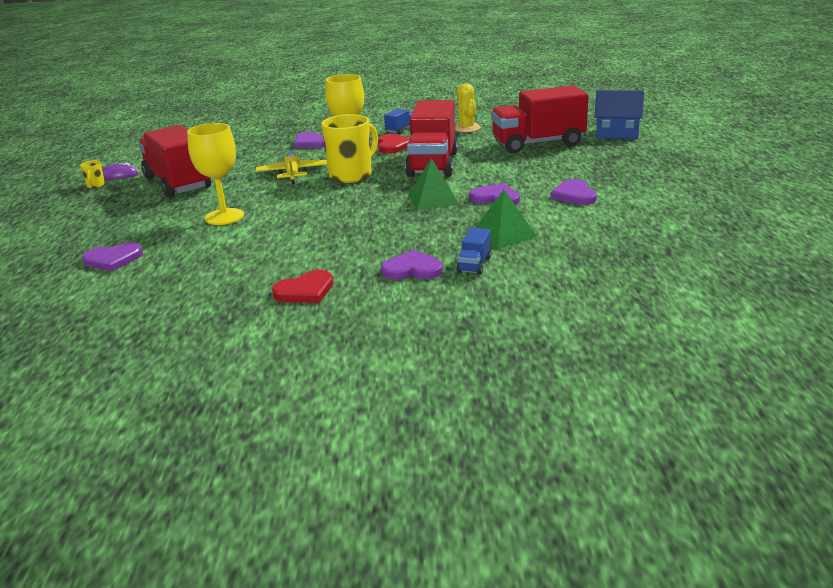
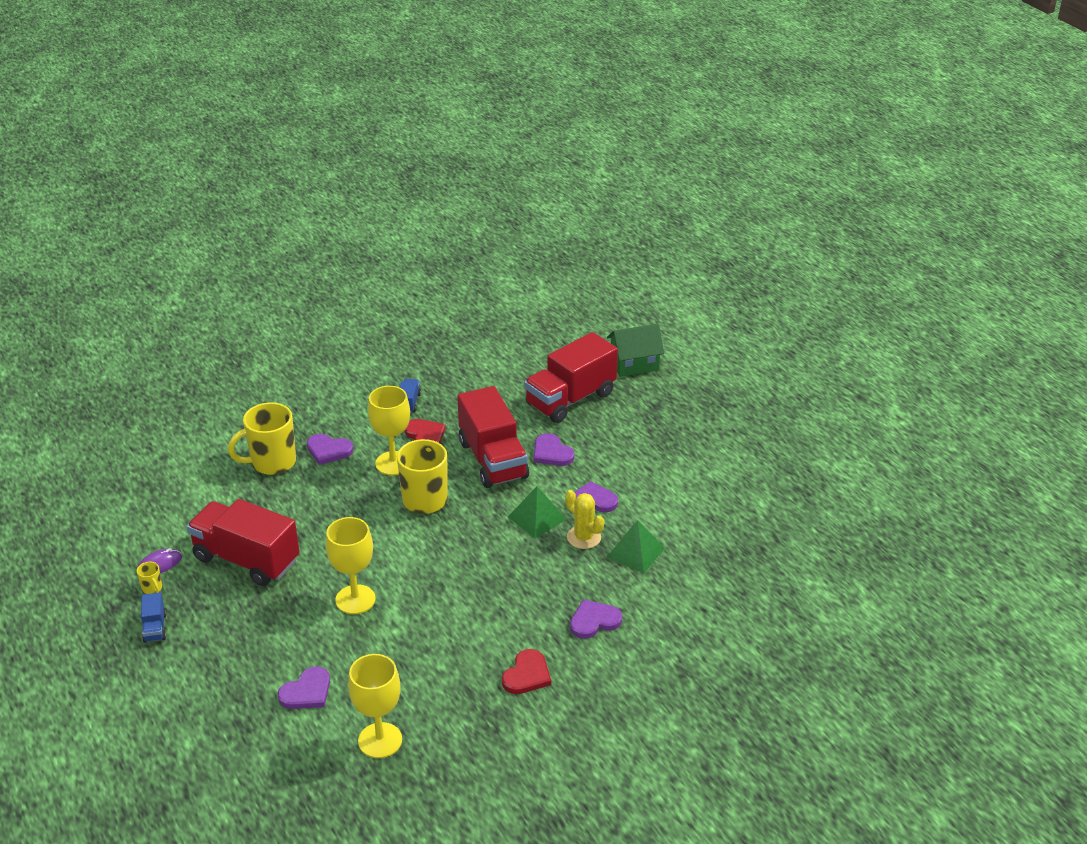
camera: 30 degrees left, 10 degrees up
(123, 302) = (380, 740): none -> yellow goblet
(263, 143) = (272, 462): none -> yellow mug
(293, 173) = (360, 511): yellow plane -> none
(466, 128) = (478, 385): yellow cactus -> yellow cactus (584, 537)
(474, 265) = (640, 600): blue truck -> blue truck (155, 628)
(574, 195) = (658, 478): purple heart -> purple heart (551, 453)
(617, 133) = (634, 364): blue house -> green house

